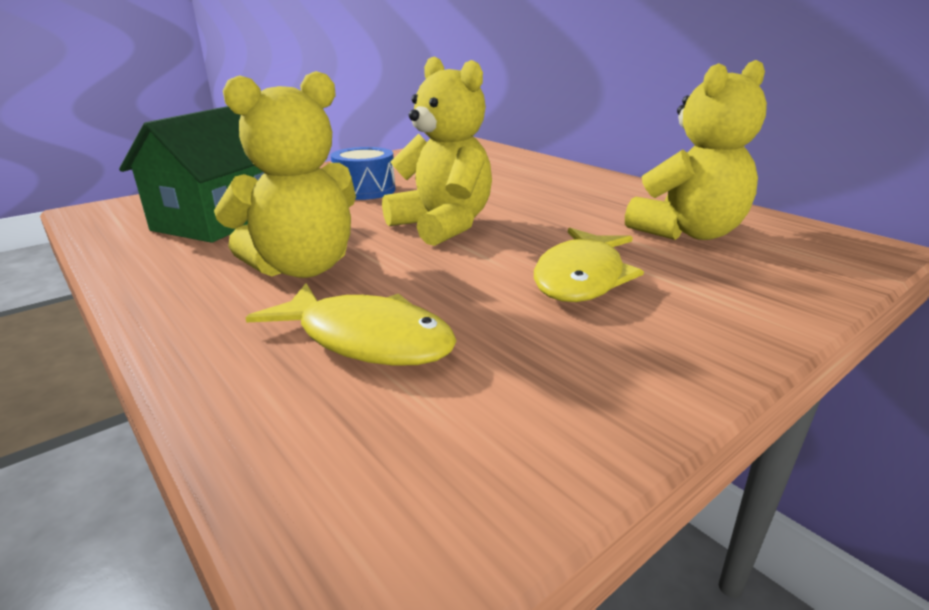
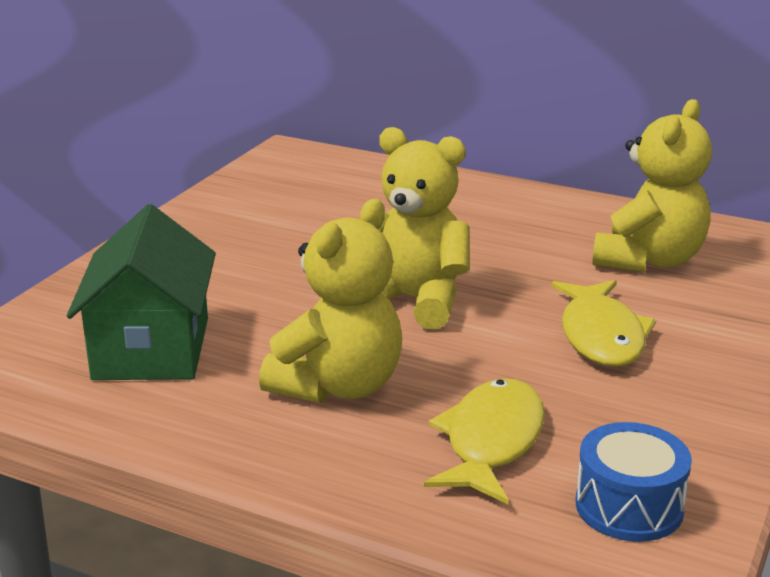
camera: 25 degrees left, 0 degrees up
(365, 190) = (262, 264): blue drum -> blue drum (629, 506)
(367, 339) = (491, 442): yellow fish -> yellow fish turned 75 degrees counterclockwise

